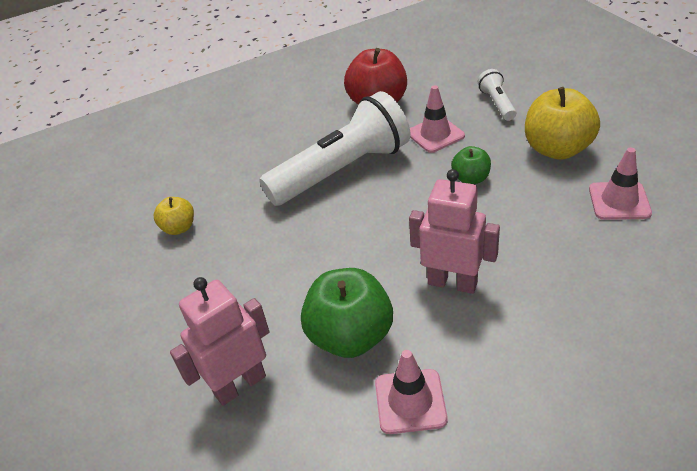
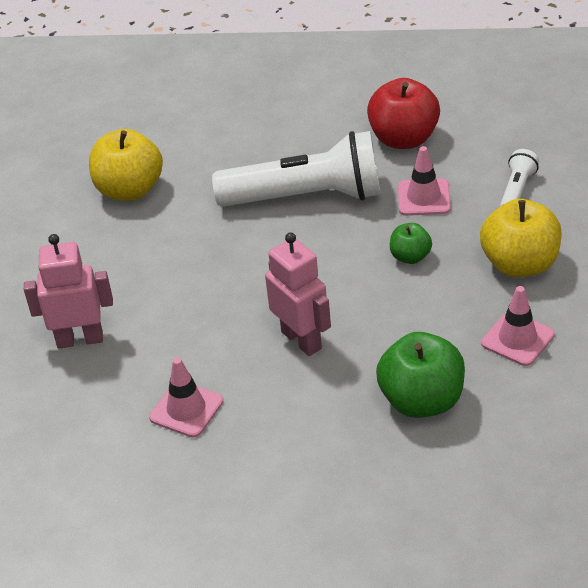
camera: 30 degrees right, 0 degrees up
(179, 228) = (130, 190): yellow apple -> yellow apple, size x1.86
(350, 336) = (186, 343): green apple -> green apple (422, 401)

